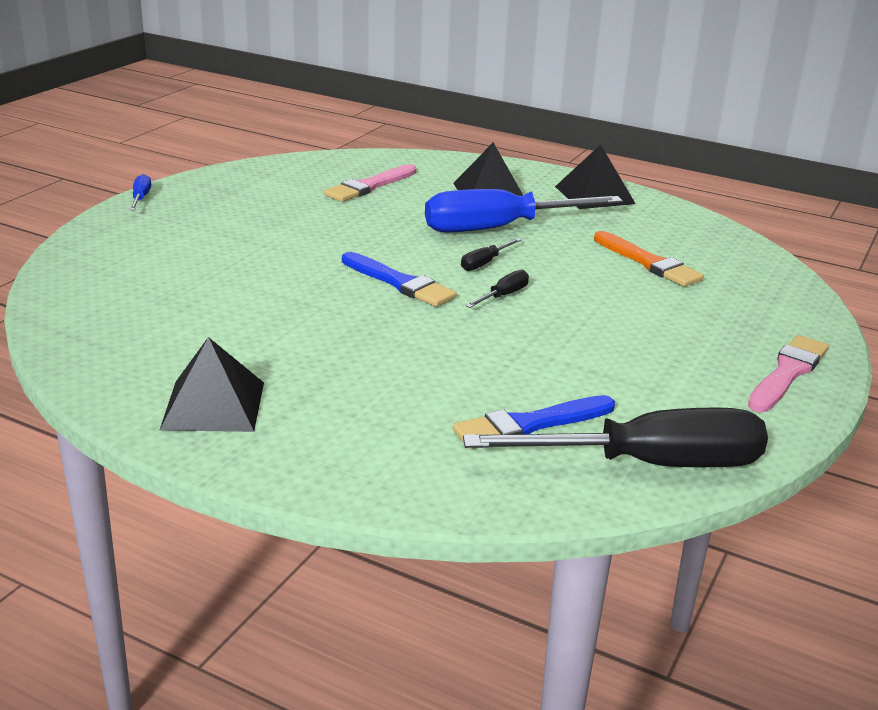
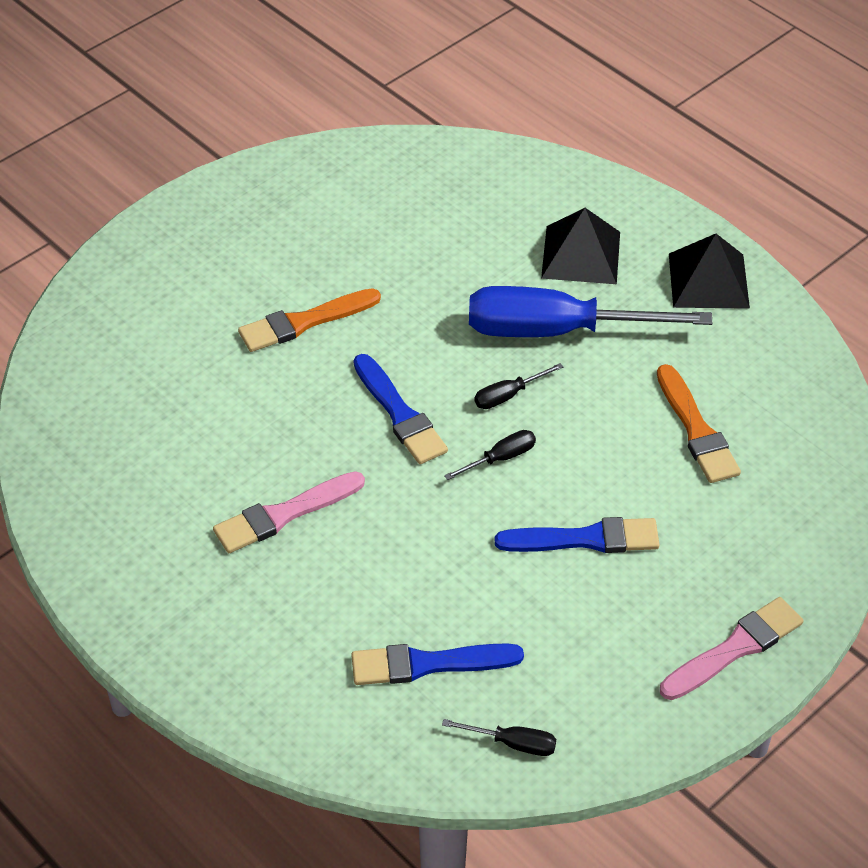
camera: 20 degrees right, 20 degrees up
(141, 198) = (180, 201): blue screwdriver -> none
(213, 405) = (150, 571): black pyramid -> none
(284, 245) = (304, 322): none -> orange brush
(369, 186) = (444, 217): pink brush -> pink brush (284, 514)
(609, 330) = (585, 539): none -> blue brush
(649, 464) = (513, 743): black screwdriver -> black screwdriver, size x0.40

